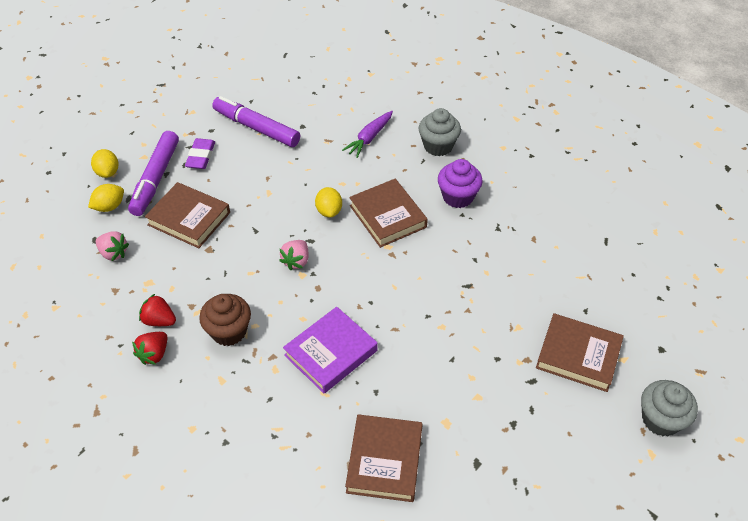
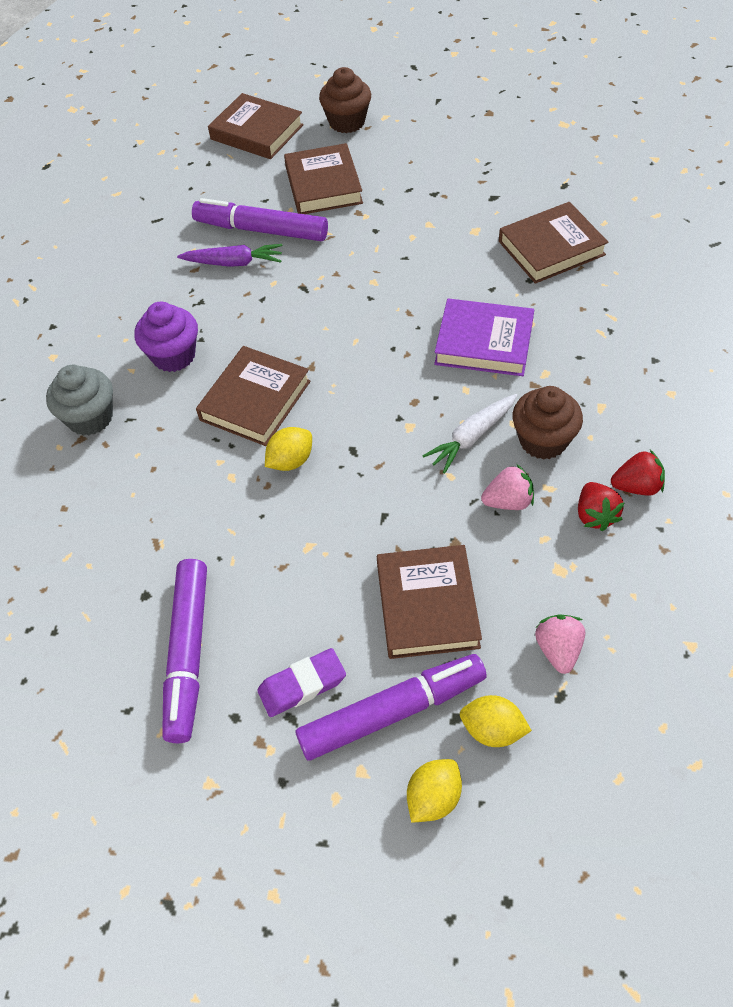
camera: 120 degrees left, 5 degrees up
(265, 298) = (471, 437): none -> white carrot
(296, 261) = (395, 443): pink strawberry -> pink strawberry (508, 501)
(369, 138) = (121, 498): purple carrot -> purple carrot (234, 263)
(549, 291) = (261, 230): none -> purple marker
(660, 419) = (347, 122): grey cupcake -> brown cupcake
(685, 348) = (257, 132): none -> brown book

